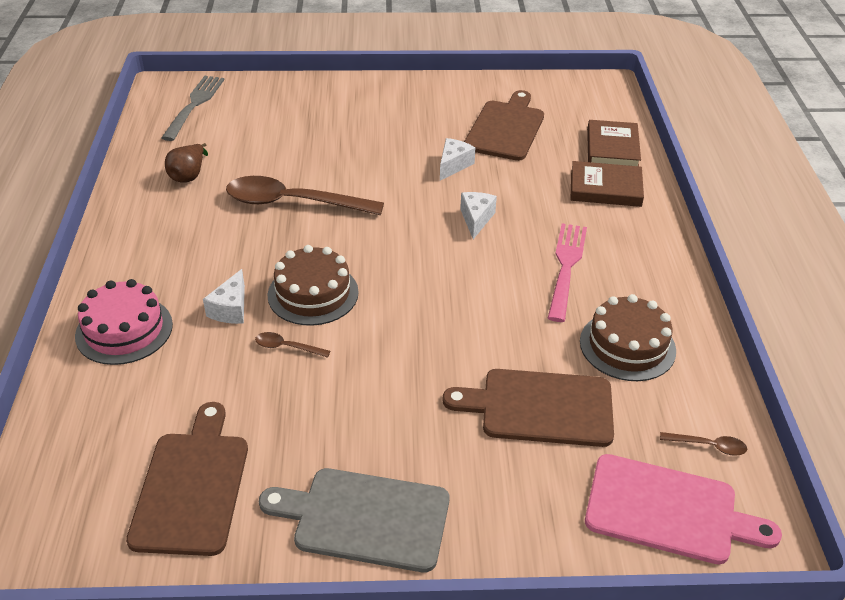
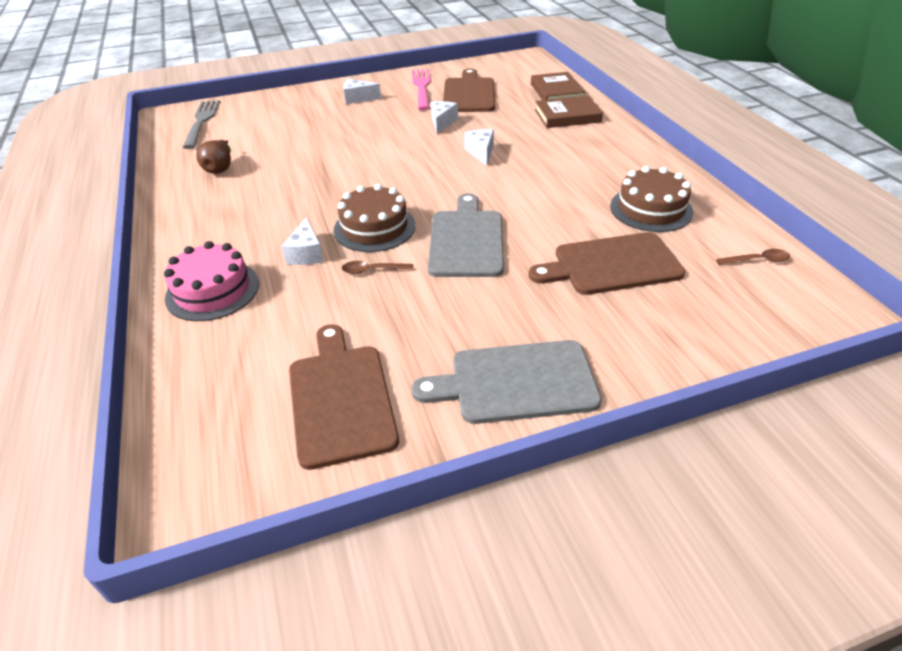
camera: 15 degrees left, 0 degrees up
(293, 203) = (323, 170): brown spoon -> none
(375, 108) = (358, 99): none -> white cheese
(400, 334) = (466, 240): none -> grey cutting board
(566, 268) = (571, 169): pink fork -> pink fork (422, 87)
(668, 510) = (759, 311): pink cutting board -> none

